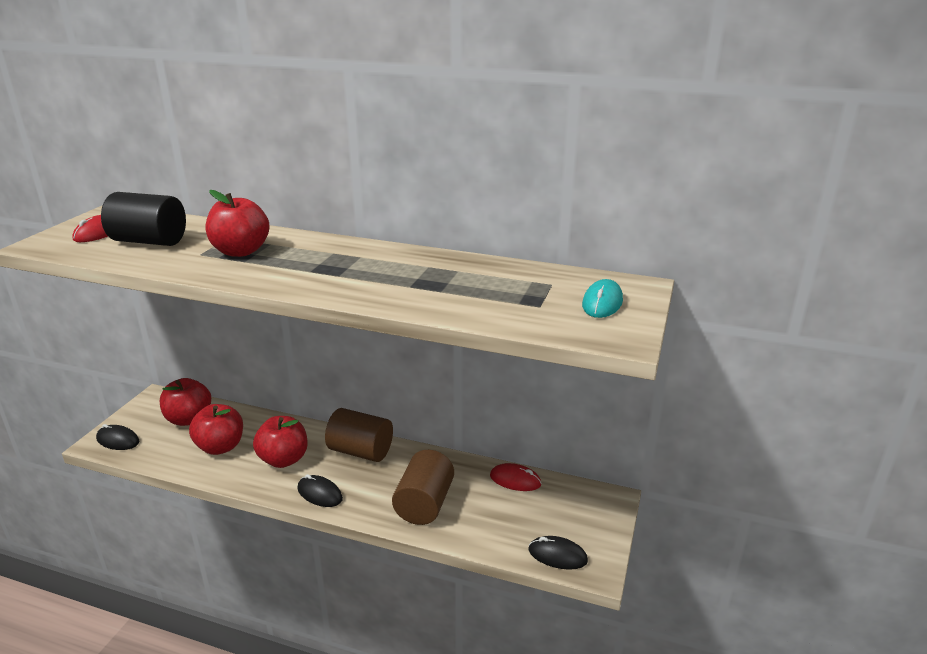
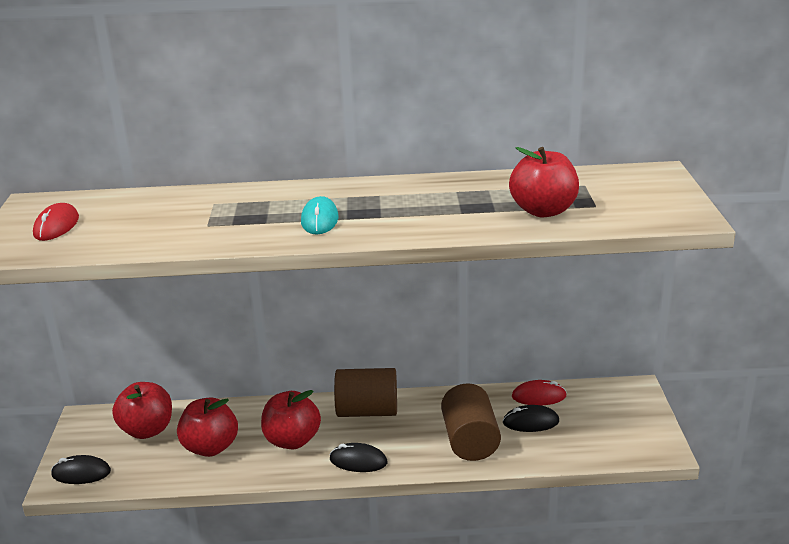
camera: 20 degrees left, 0 degrees up
(149, 241) = (130, 223): black cylinder -> none
(241, 251) = (248, 214): red apple -> red apple (543, 211)
(557, 555) = (623, 448): black mouse -> black mouse (530, 422)
(602, 303) = (644, 192): turquoise mouse -> turquoise mouse (319, 220)

